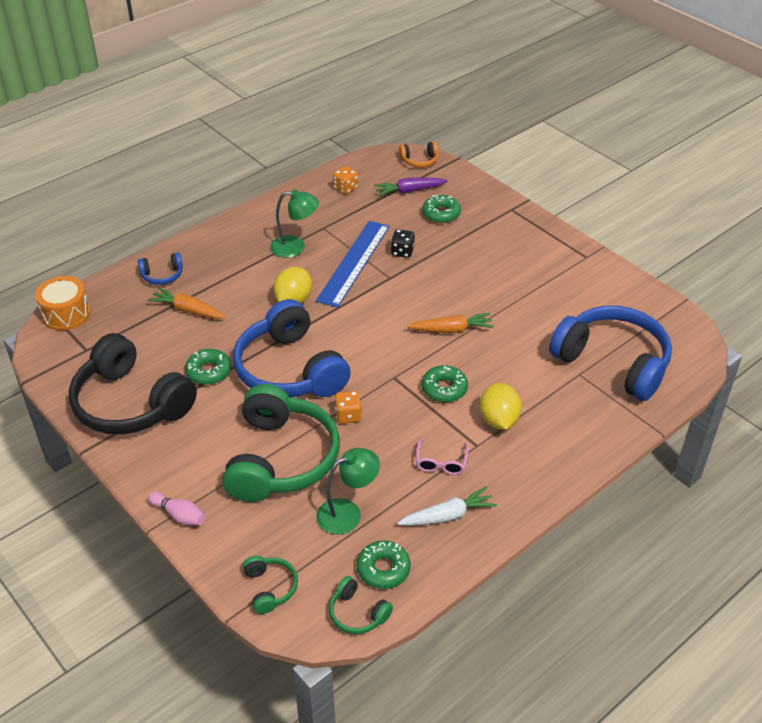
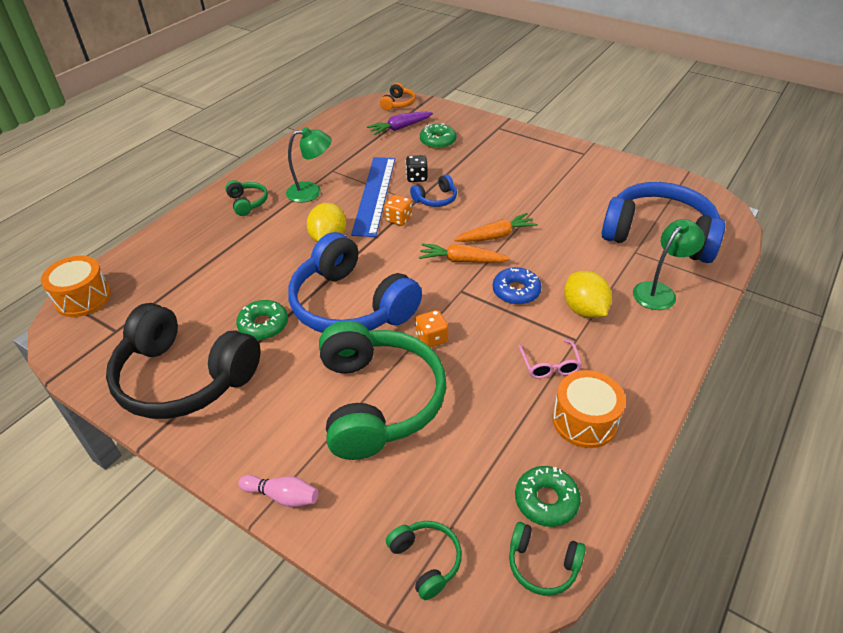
camera: 15 degrees left, 0 degrees up
(162, 275) = (182, 240): blue headphones -> blue headphones (436, 199)
(188, 310) = (220, 268): orange carrot -> orange carrot (462, 260)
(232, 248) = (247, 203): none -> green headphones
(345, 188) = (340, 135): orange dice -> orange dice (398, 219)
(348, 513) = (477, 444): green lamp -> green lamp (659, 291)
(419, 161) = (398, 104): orange headphones -> orange headphones turned 45 degrees counterclockwise
(444, 388) = (516, 291): green donut -> blue donut
(447, 516) = (584, 421): white carrot -> orange drum

